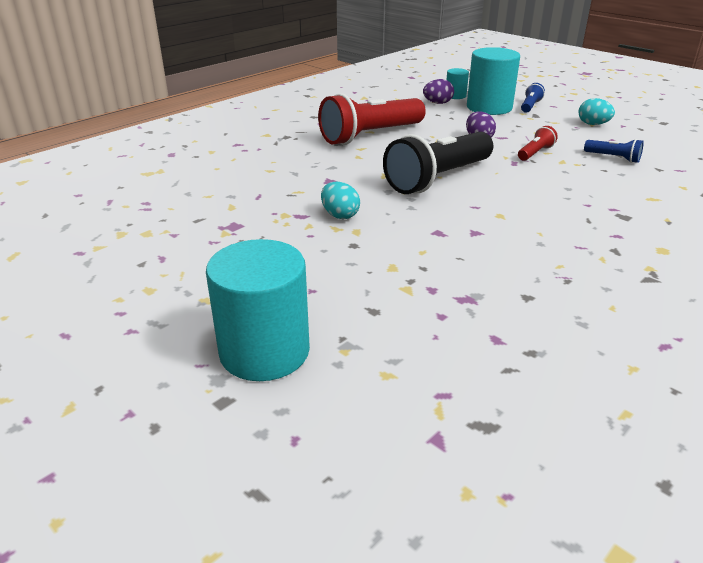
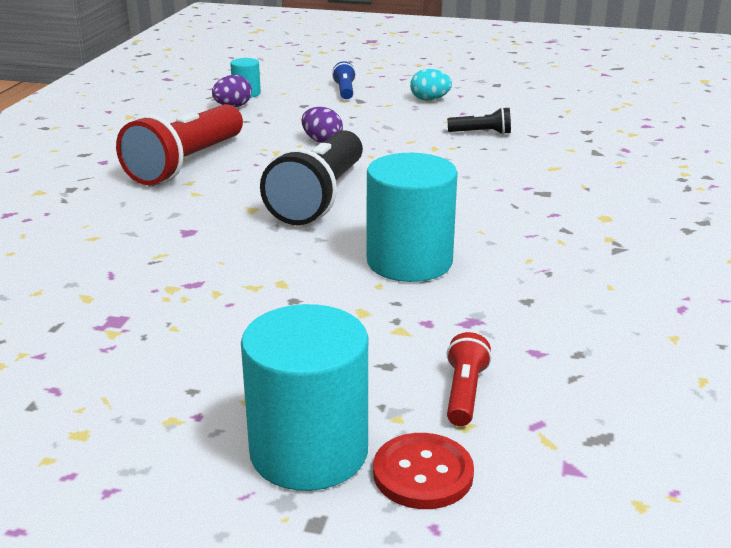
camera: 30 degrees left, 5 degrees down
(323, 397) = (423, 473): none -> red button
(340, 215) = (243, 270): turquoise egg -> none
(489, 107) = (300, 101): turquoise cylinder -> turquoise cylinder (409, 262)
(535, 153) = (398, 144): red flashlight -> red flashlight (464, 393)
(613, 158) = (482, 133): blue flashlight -> black flashlight

